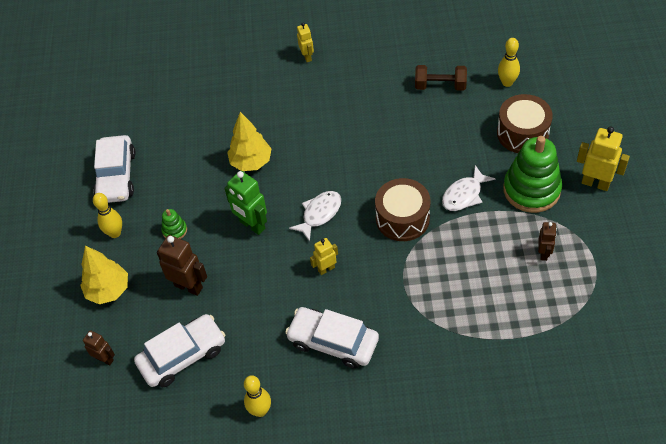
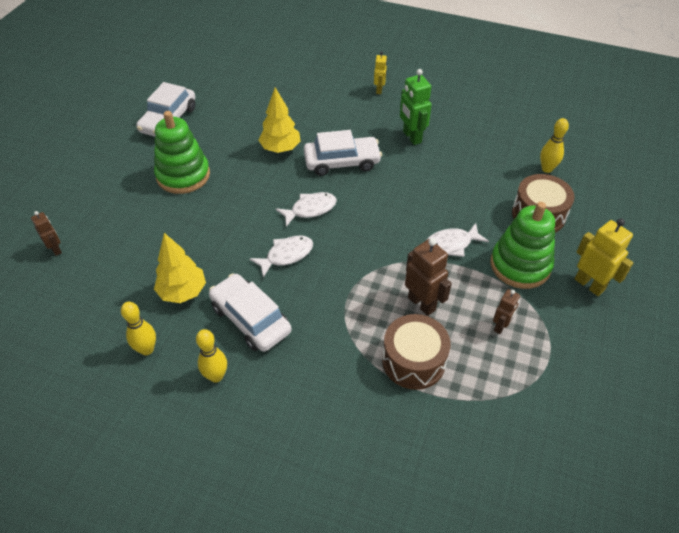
camera: 20 degrees right, 5 degrees down
(108, 290) = (99, 199): yellow tree -> yellow tree (183, 292)
(115, 233) = (136, 159): yellow bowling pin -> yellow bowling pin (216, 376)
(175, 230) = (183, 175): green stacking toy -> green stacking toy, size x2.26
(182, 355) = (117, 274): white car -> white car (342, 162)
(189, 286) = (163, 222): brown robot -> brown robot (422, 303)
(252, 225) = (247, 196): green robot -> green robot (411, 137)
(326, 269) = (286, 255): yellow robot -> white fish
(402, 218) = (381, 241): brown drum -> brown drum (413, 361)
(440, 86) = (482, 150): brown dumbbell -> none

